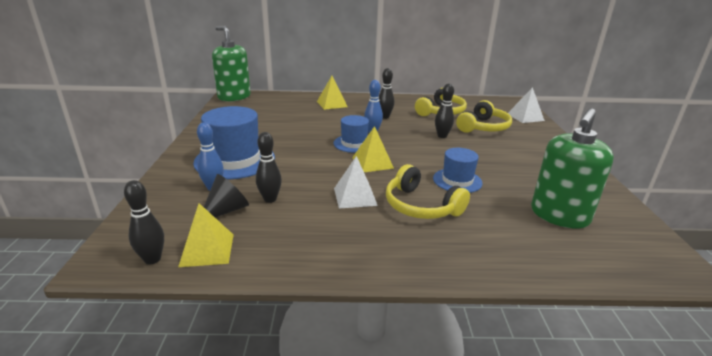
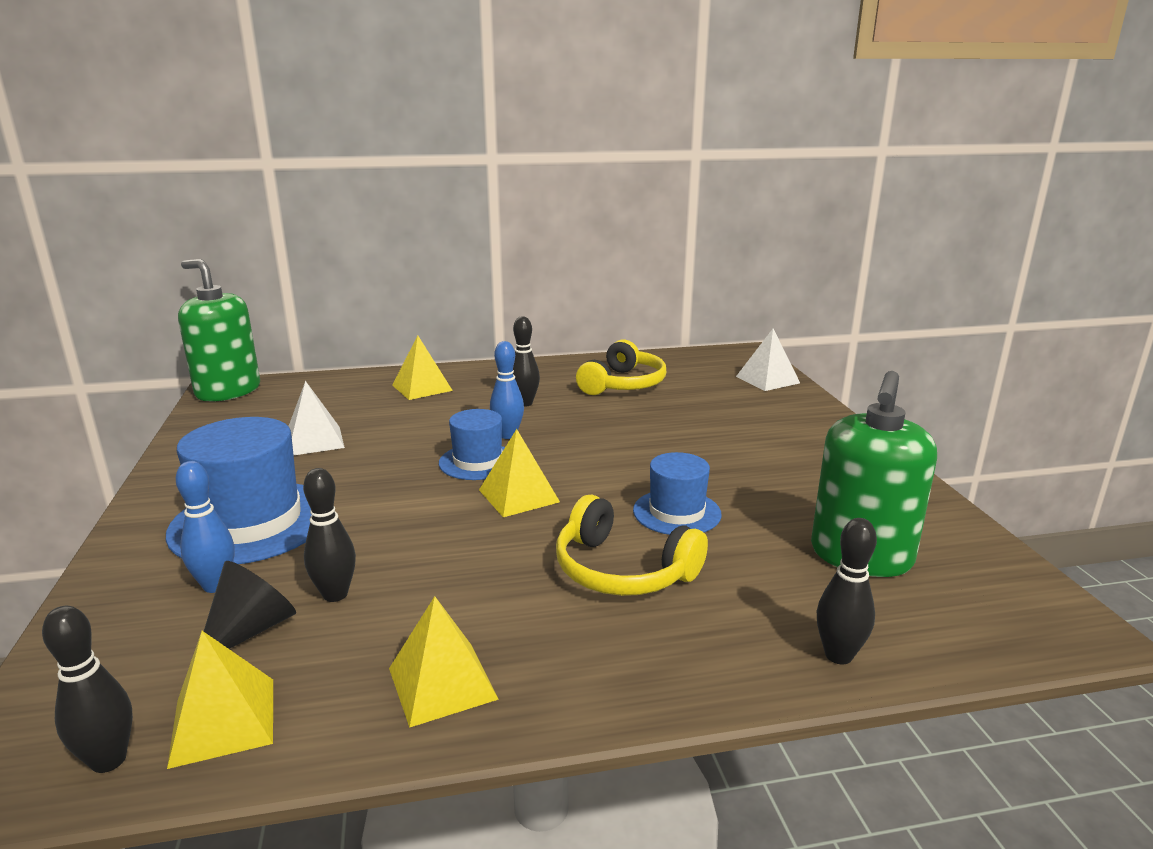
camera: 10 degrees left, 5 degrees down
(315, 248) = (442, 683): none -> yellow pyramid
(355, 196) = (498, 567): white pyramid -> white pyramid (314, 441)
(442, 136) = (633, 430): black bowling pin -> black bowling pin (838, 655)
(483, 127) = (702, 406): yellow headphones -> none

